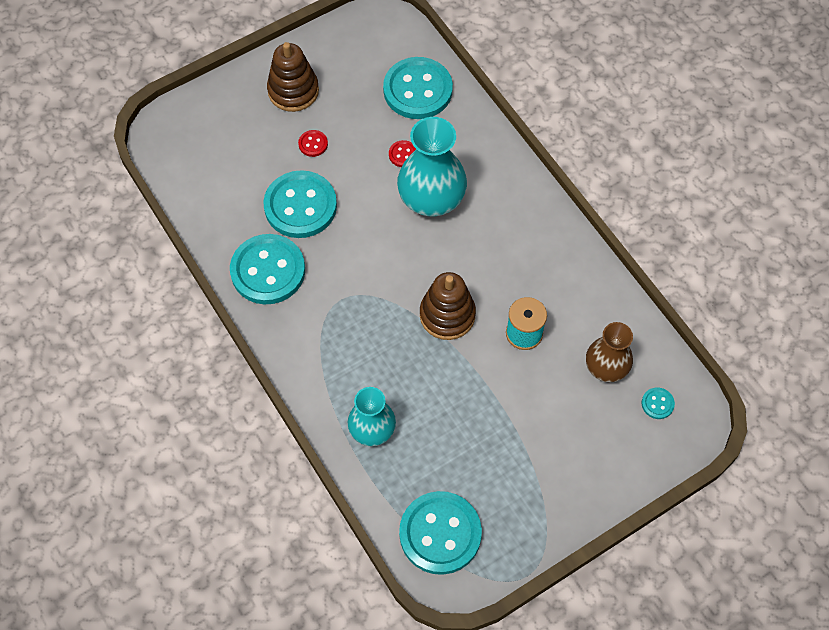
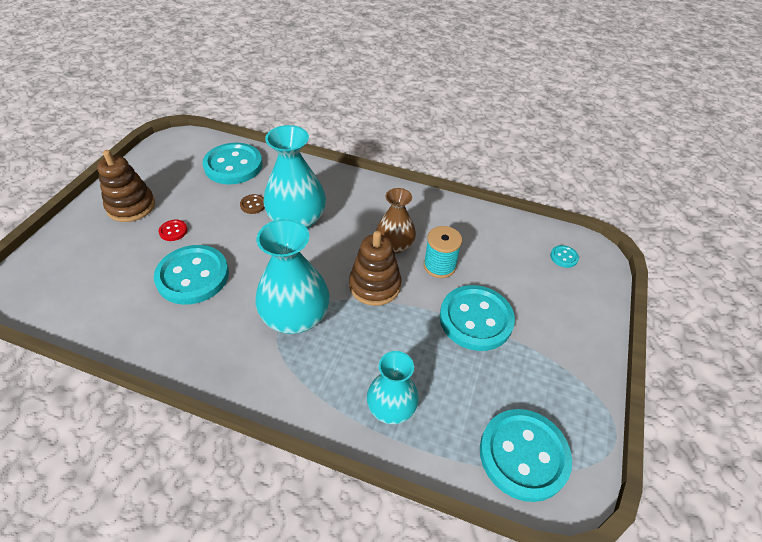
camera: 40 degrees left, 15 degrees down
(268, 271) = (197, 338): turquoise button -> turquoise button (475, 319)
(357, 302) = (295, 317): none -> turquoise vase
(403, 154) = (253, 205): red button -> brown button
(606, 367) = (511, 255): brown vase -> brown vase (394, 245)

